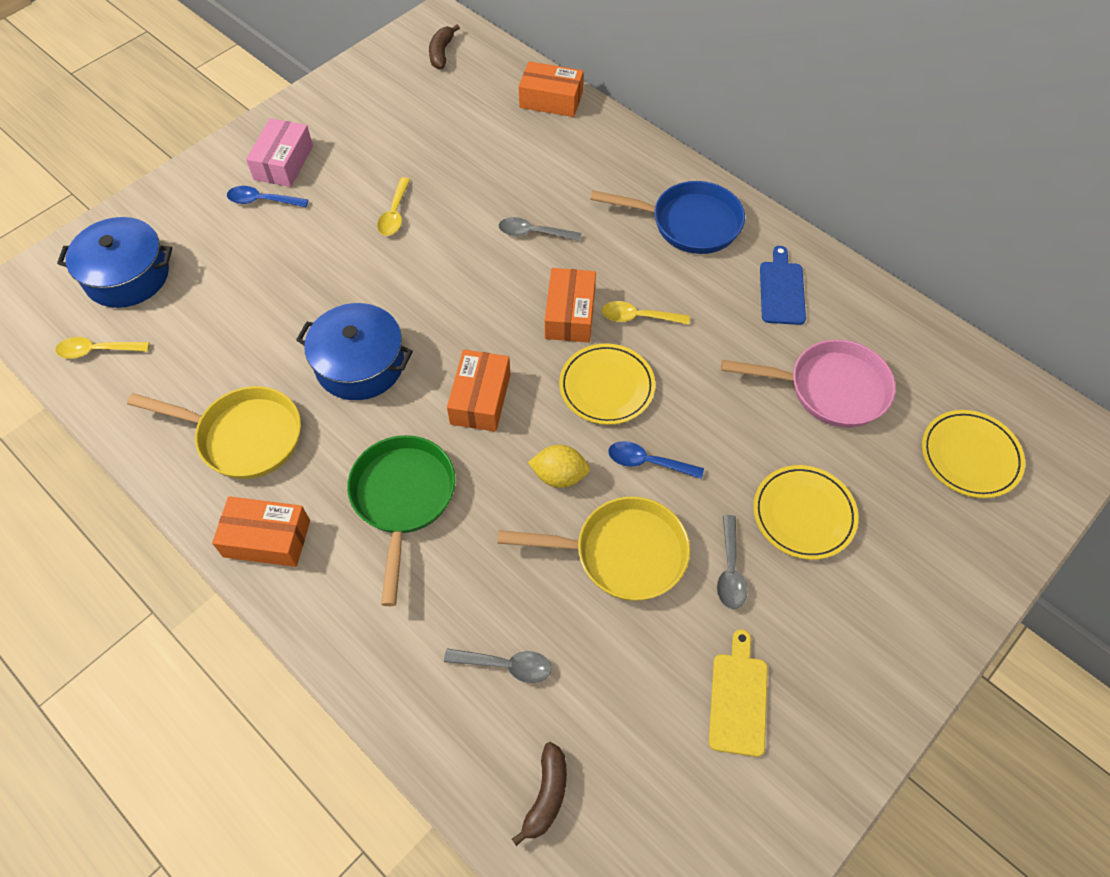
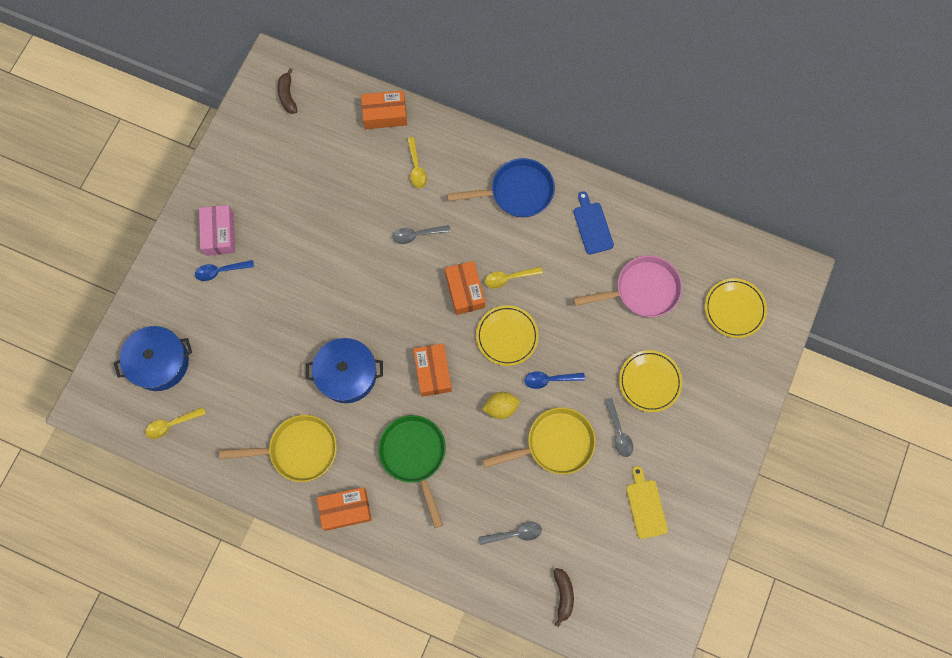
camera: 20 degrees left, 15 degrees up
(394, 214) = (317, 251): yellow spoon -> yellow spoon (416, 168)

